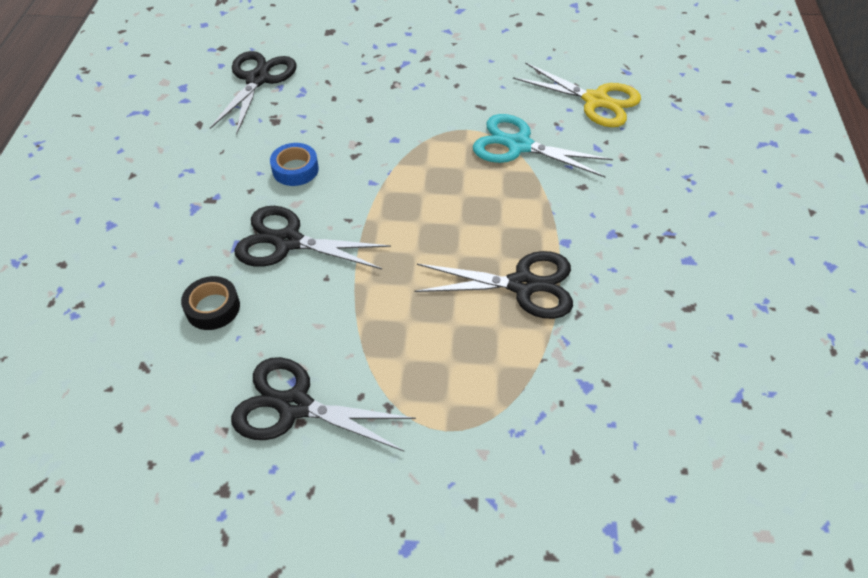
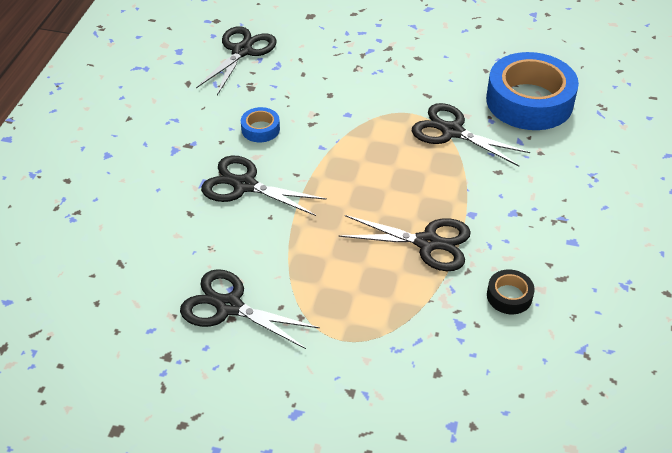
camera: 10 degrees right, 5 degrees down
(213, 308) = (178, 227): black tape -> black tape (509, 296)
(518, 145) = (452, 131): turquoise scissors -> black scissors
(595, 101) = (529, 101): yellow scissors -> blue tape

